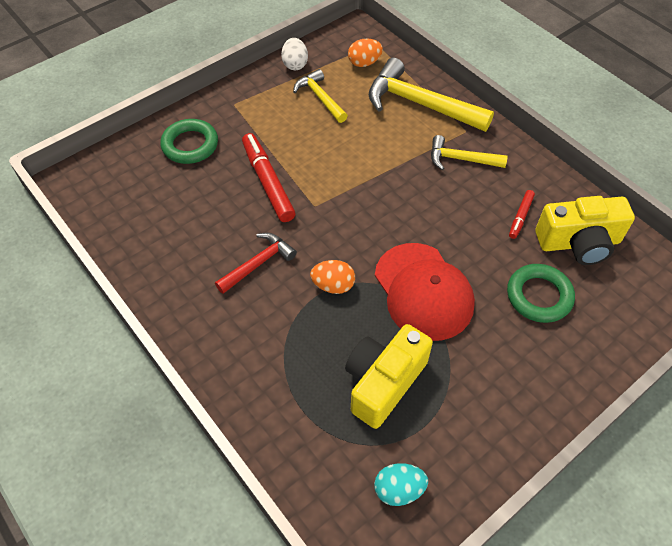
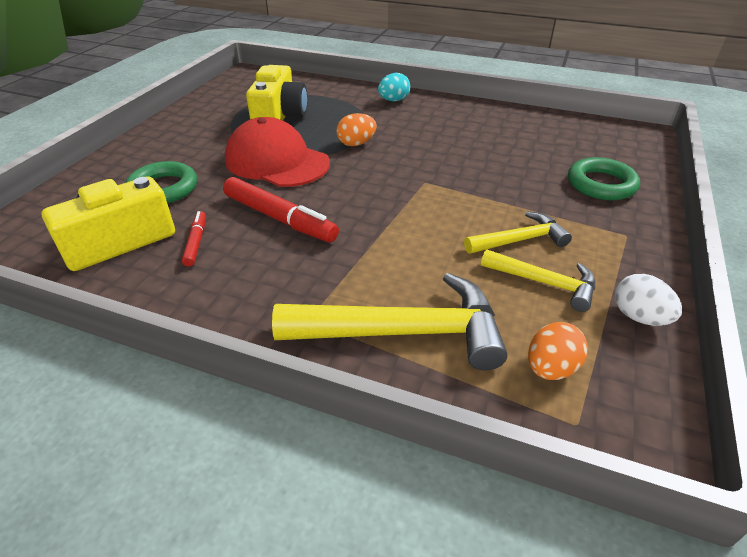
camera: 150 degrees right, 15 degrees down
(258, 264) = (428, 137): red hammer -> none
(268, 182) = (488, 183): red marker -> red marker (279, 218)
(399, 489) = (244, 90): turquoise egg -> turquoise egg (393, 100)
(461, 159) = (297, 277): yellow hammer -> yellow hammer (519, 240)

